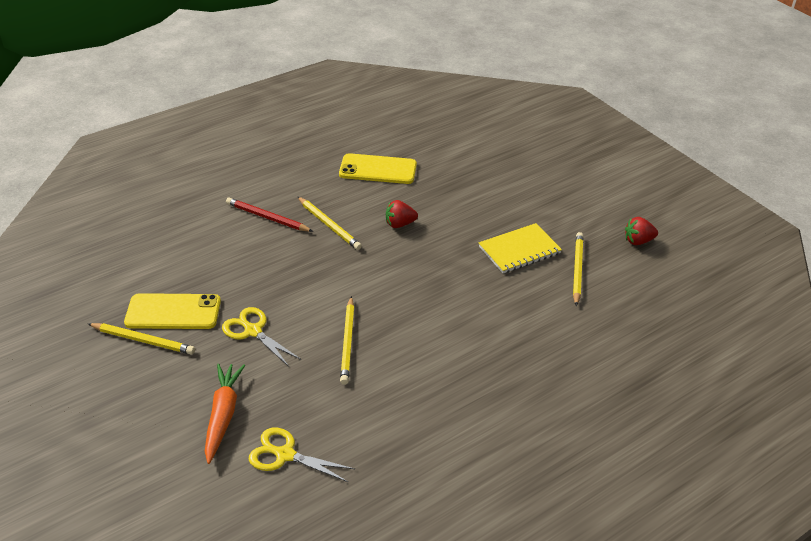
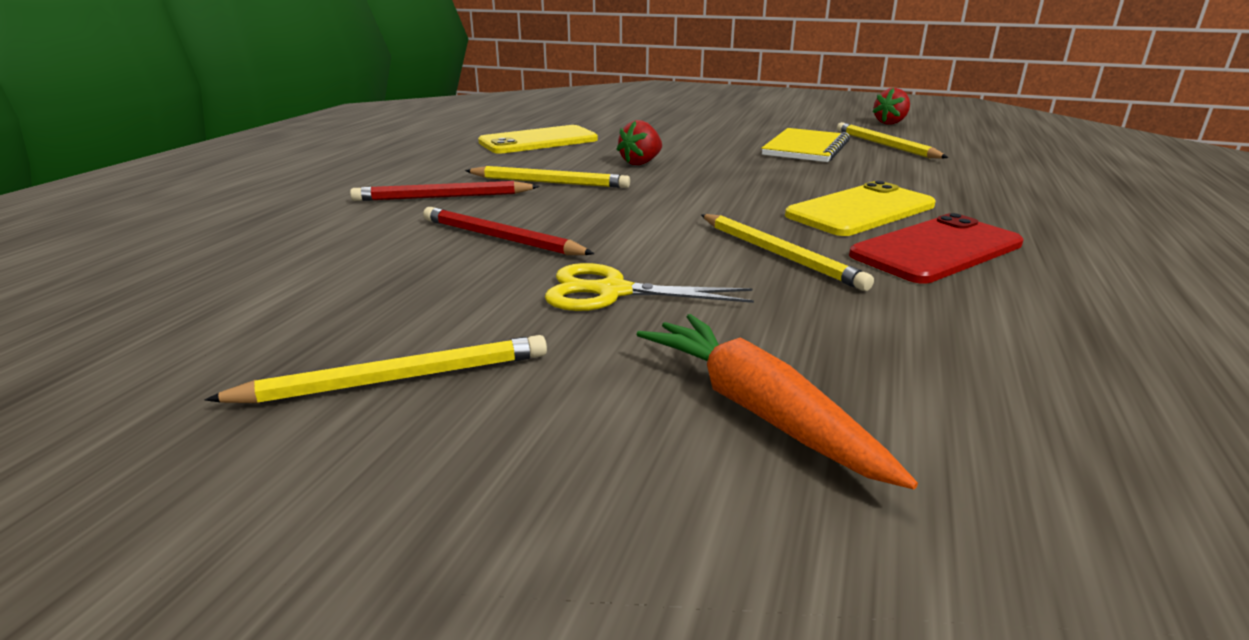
camera: 35 degrees left, 15 degrees down
(173, 312) = (414, 321): yellow phone -> yellow phone (860, 210)
(254, 269) = (501, 238): none -> red pencil
(284, 454) = (975, 409): yellow scissors -> none
(420, 377) = (936, 250): none -> red phone

